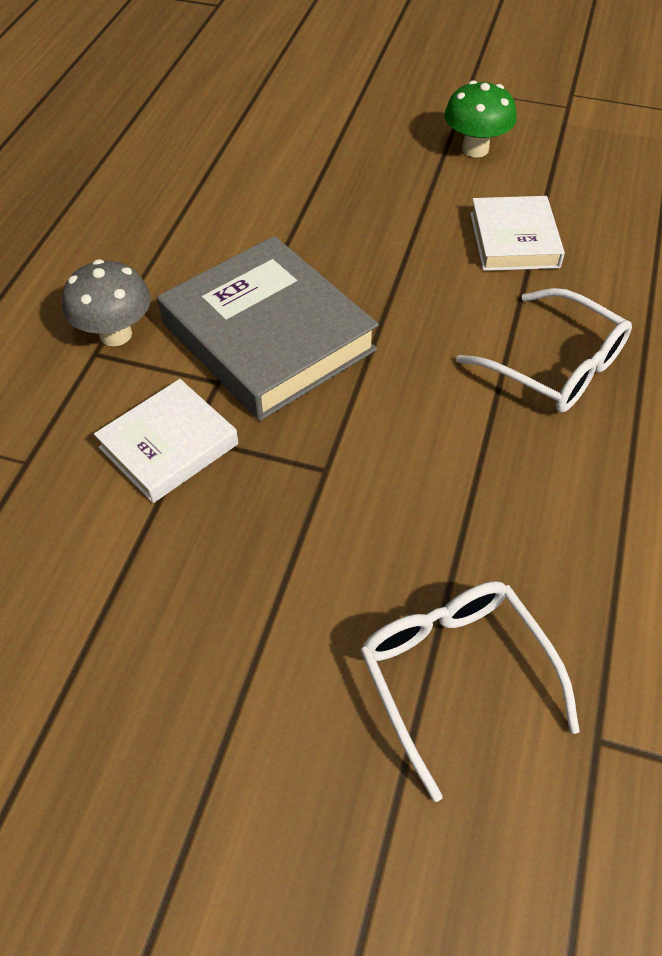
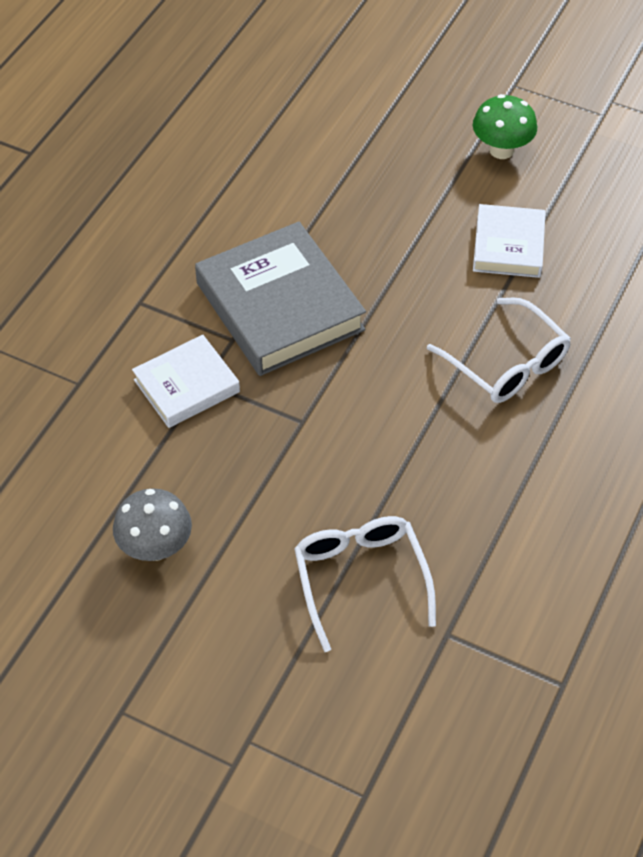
camera: 10 degrees right, 0 degrees up
(115, 334) = (158, 288): grey mushroom -> grey mushroom (155, 547)

